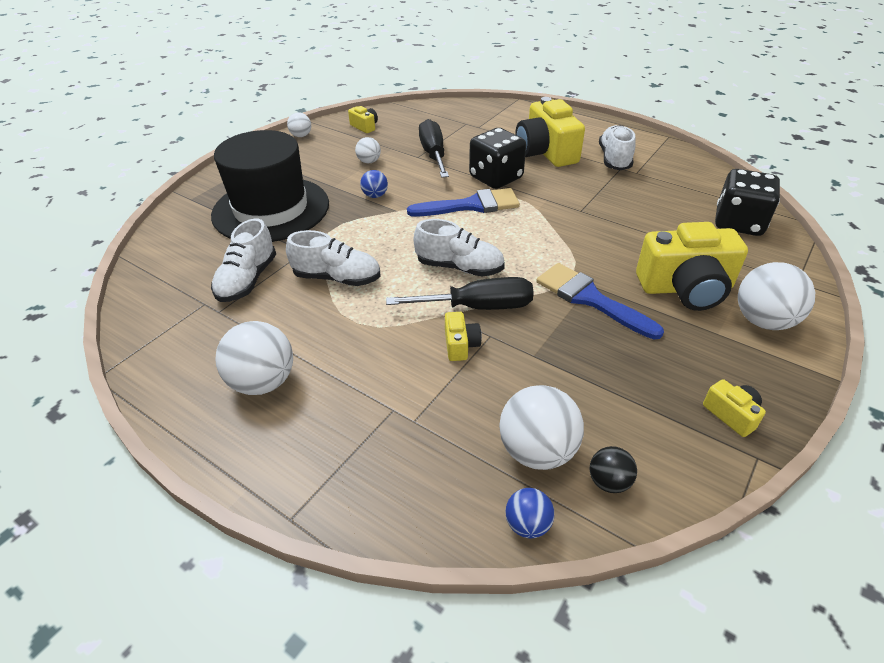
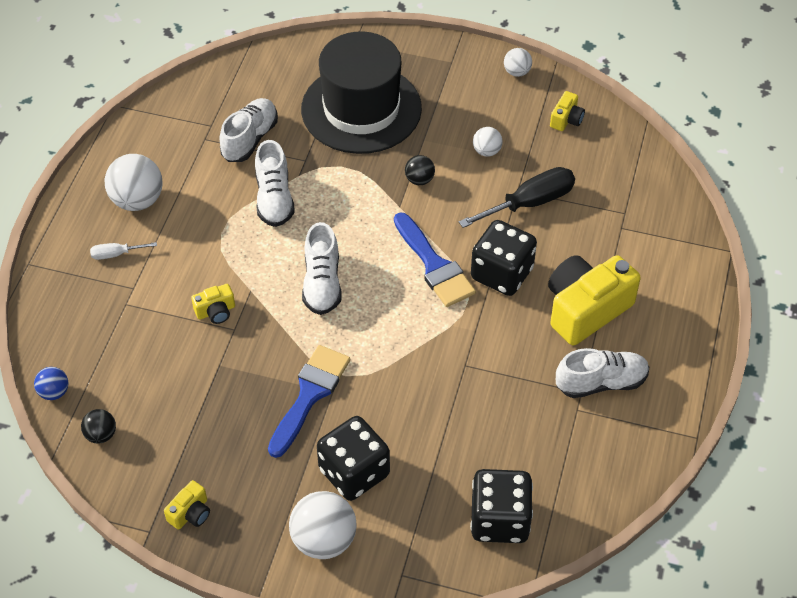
camera: 70 degrees right, 10 degrees up
(247, 280) = (250, 139): white shoe -> white shoe turned 120 degrees clockwise
(332, 417) = (116, 254): none -> white screwdriver
(375, 196) = (419, 180): blue ball -> black ball
(478, 307) = (269, 311): black screwdriver -> none
(537, 451) = (118, 386): white ball -> none
(685, 288) = (354, 472): yellow camera -> black dice

